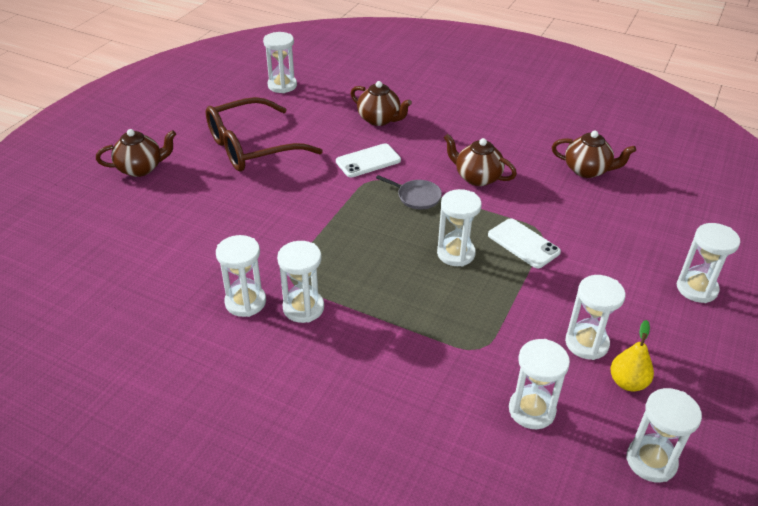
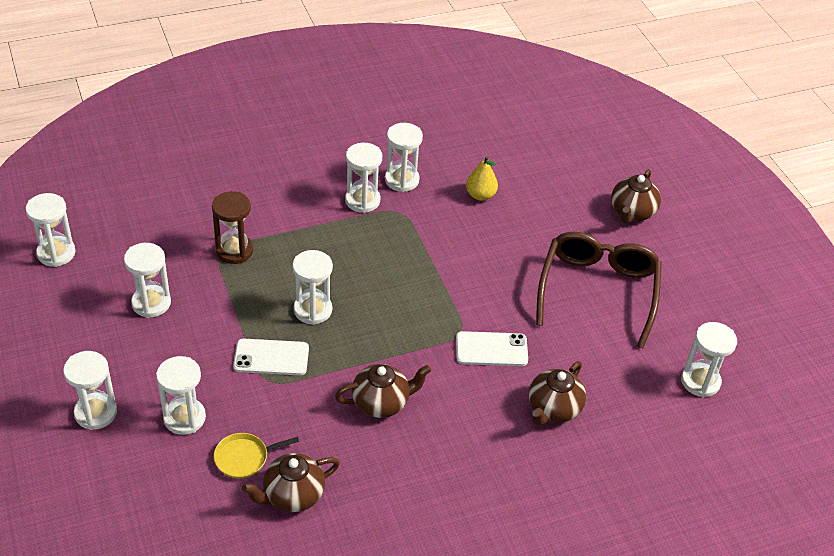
camera: 130 degrees right, 5 degrees up
(368, 161) = (491, 349): white phone -> white phone turned 75 degrees clockwise
(379, 119) = (553, 409): brown teapot -> brown teapot turned 45 degrees counterclockwise
(417, 197) = (404, 341): grey pan -> none
(467, 340) = (234, 251): none -> brown hourglass
(531, 410) = (152, 235): white hourglass -> white hourglass (184, 418)
(602, 202) = (244, 458): none -> yellow pan
(627, 382) = (102, 293): yellow pear -> yellow pear (480, 195)

